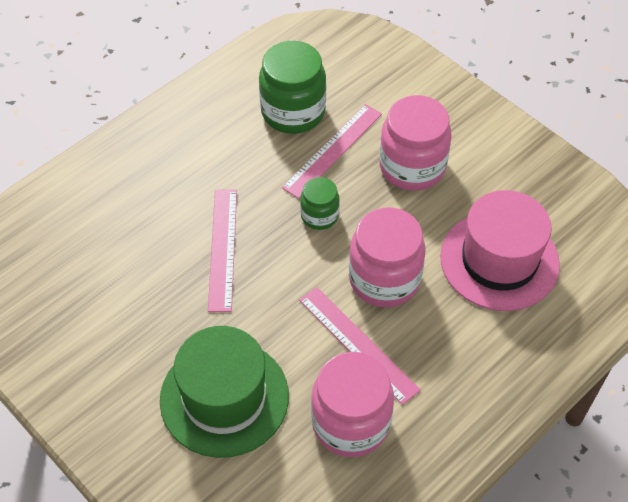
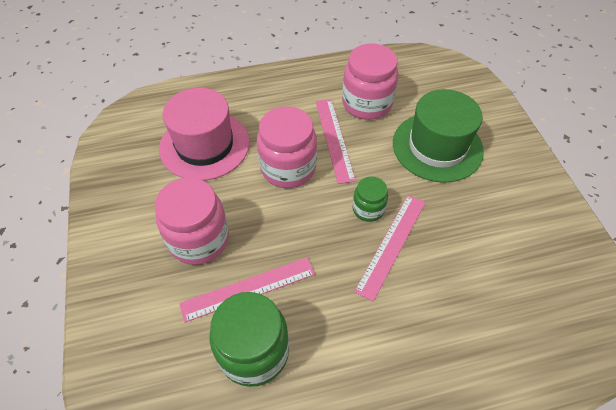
camera: 150 degrees left, 0 degrees up
(319, 216) = (300, 235): green jar -> green jar (368, 209)

